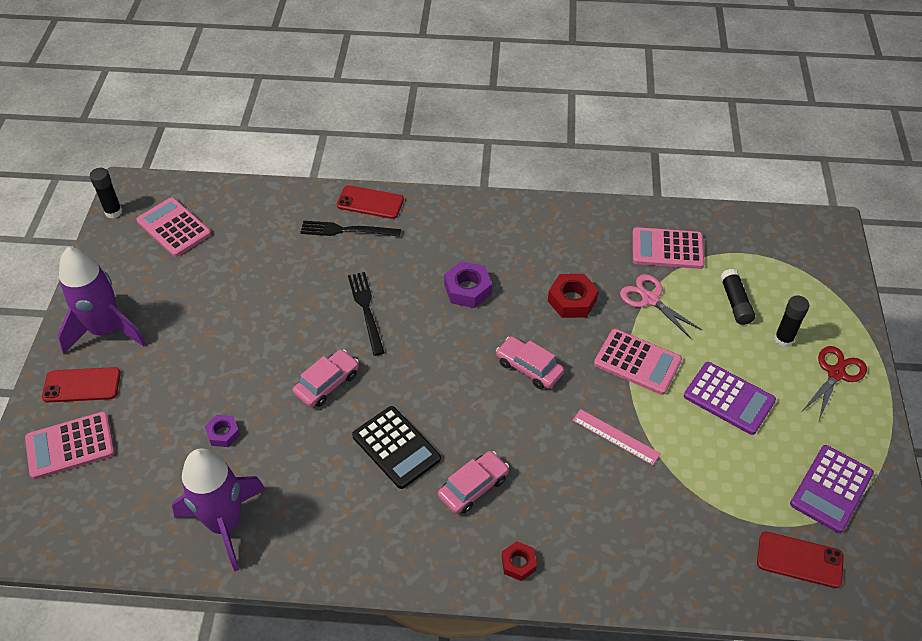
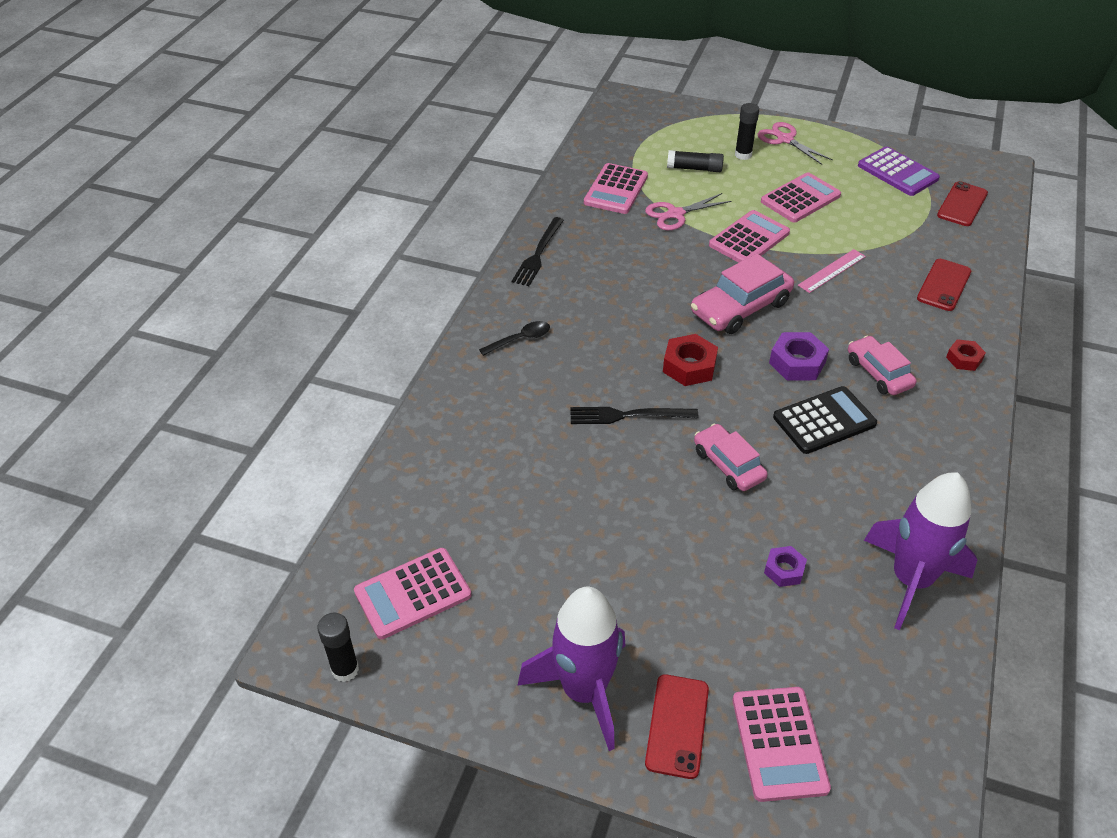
camera: 75 degrees left, 5 degrees down
(346, 230) = (494, 414): black fork -> black fork (538, 254)
(370, 202) = (456, 386): red phone -> red phone (944, 285)
(434, 227) = (520, 339): none -> black spoon
(467, 289) = (623, 330): purple nut -> purple nut (797, 362)
(529, 367) = (740, 307): pink car -> pink car, size x1.52
(572, 300) = (662, 262): red nut -> red nut (689, 366)
(729, 398) = (800, 198): purple calculator -> pink calculator
(836, 373) = (785, 139): red scissors -> pink scissors

